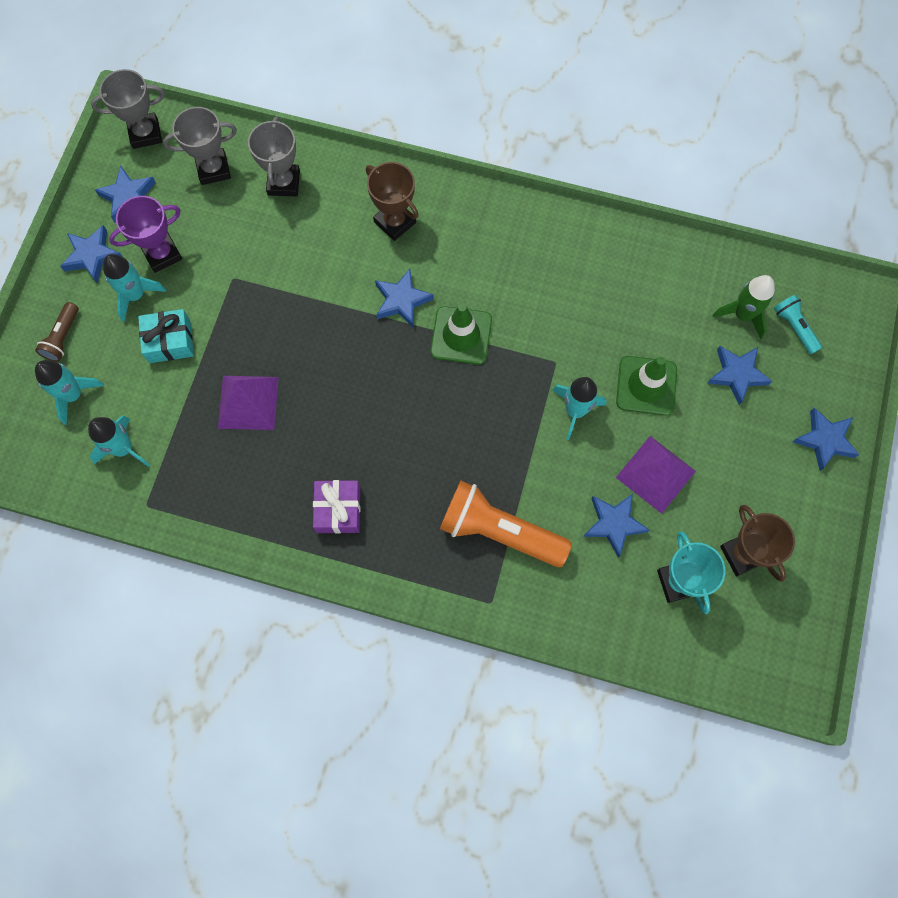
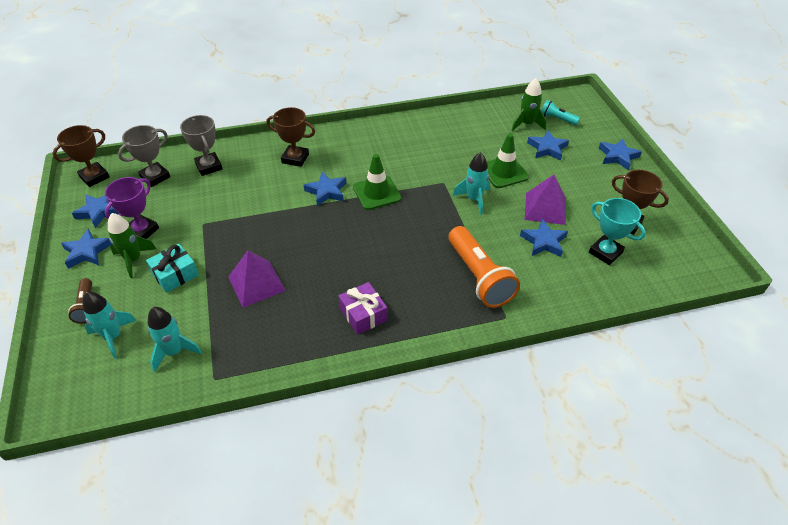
camera: 30 degrees left, 25 degrees down
(136, 295) = (133, 260): turquoise rocket -> green rocket
(145, 133) = (94, 177): grey trophy -> brown trophy
(499, 531) = (479, 277): orange flashlight -> orange flashlight turned 105 degrees counterclockwise

